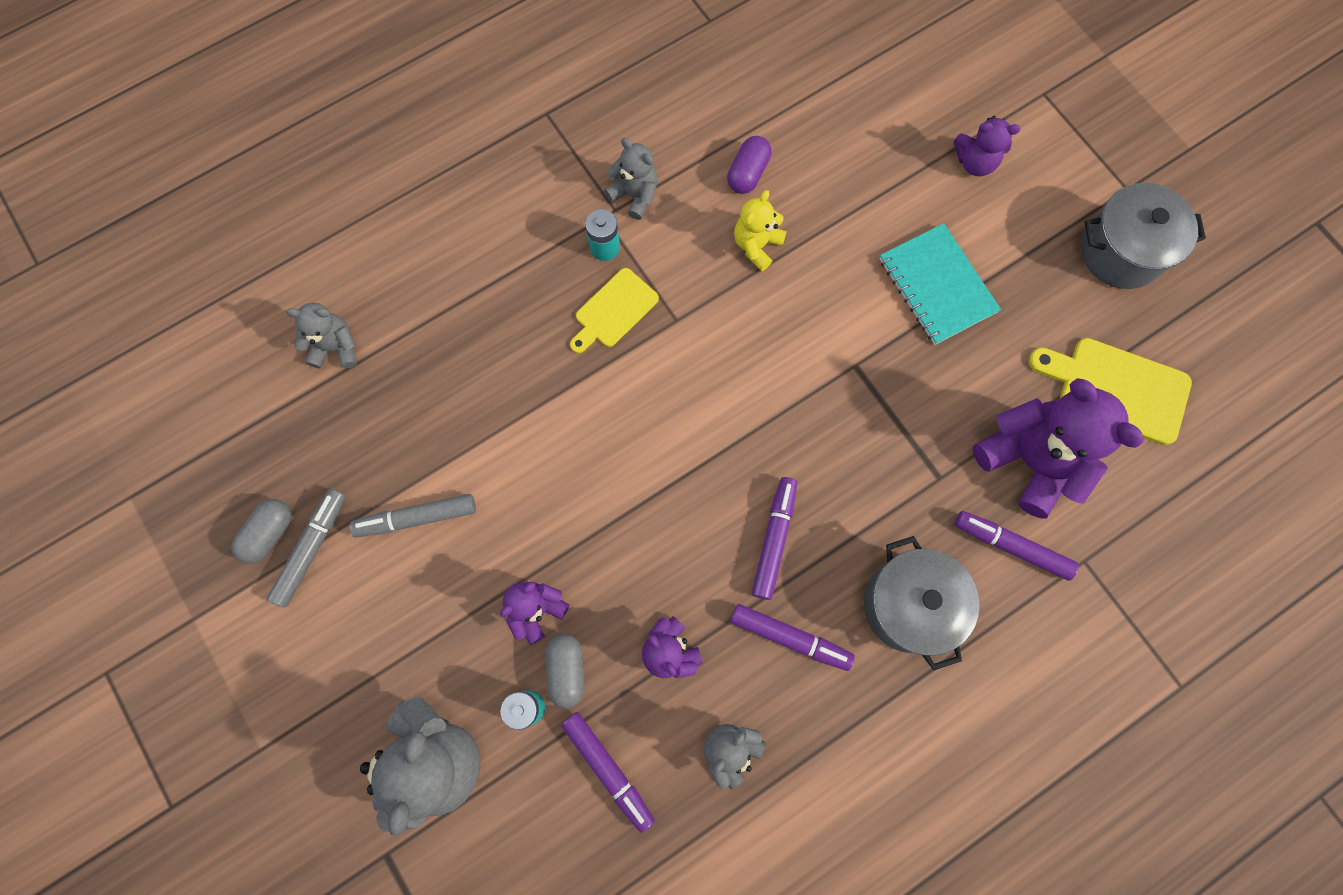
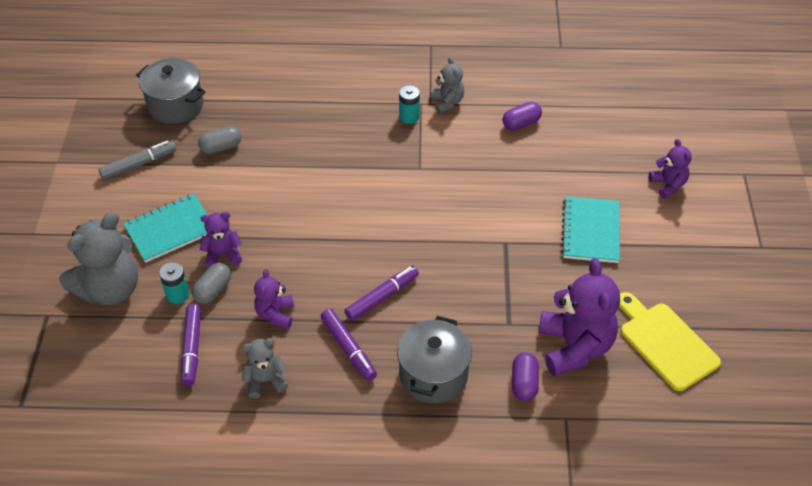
camera: 35 degrees right, 25 degrees down
(269, 533) = (125, 147): grey capsule -> grey capsule (221, 147)
(336, 347) = (230, 89): grey teddy bear -> none
(416, 518) = (201, 180): grey marker -> none
(439, 619) = (170, 229): none -> turquoise notebook
(614, 311) = (388, 146): yellow cutting board -> none
(757, 245) = (496, 158): yellow teddy bear -> none
(975, 162) = (668, 185): purple teddy bear -> purple teddy bear turned 150 degrees counterclockwise
(1011, 546) = (524, 383): purple marker -> purple capsule
(1121, 251) = (729, 276): grey pot -> grey pot (175, 105)

